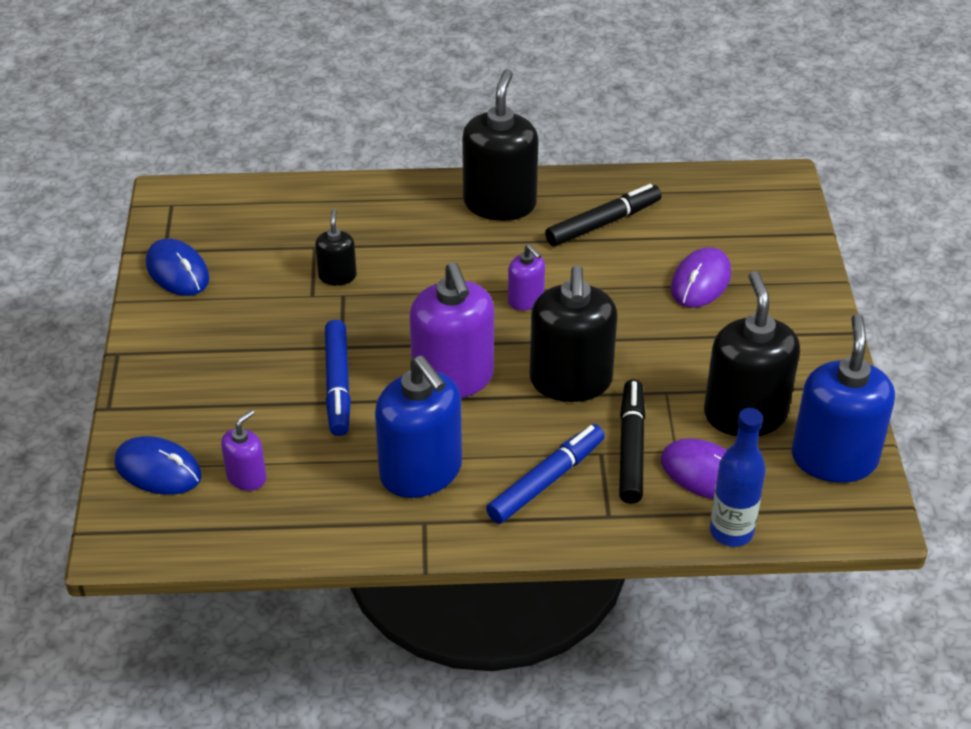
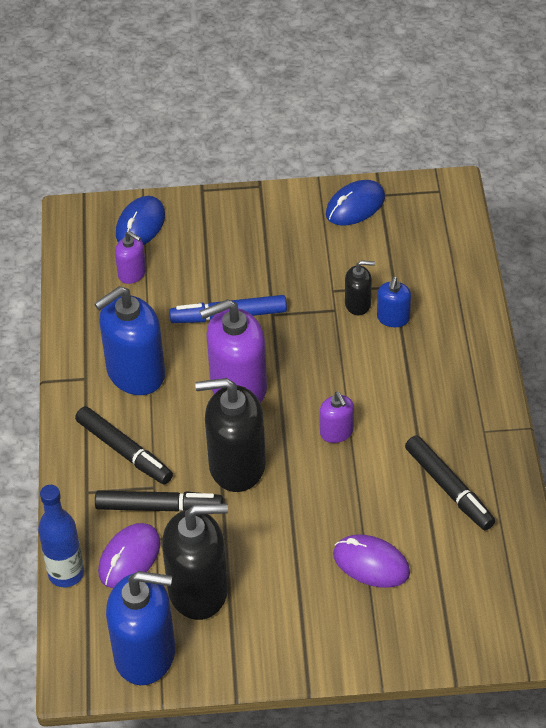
camera: 90 degrees right, 5 degrees up
(364, 250) = (393, 318): none -> blue soap dispenser
(500, 203) = (469, 409): black soap dispenser -> none
(526, 300) = (336, 432): purple soap dispenser -> purple soap dispenser turned 75 degrees counterclockwise
(546, 481) = (124, 451): blue marker -> black marker

